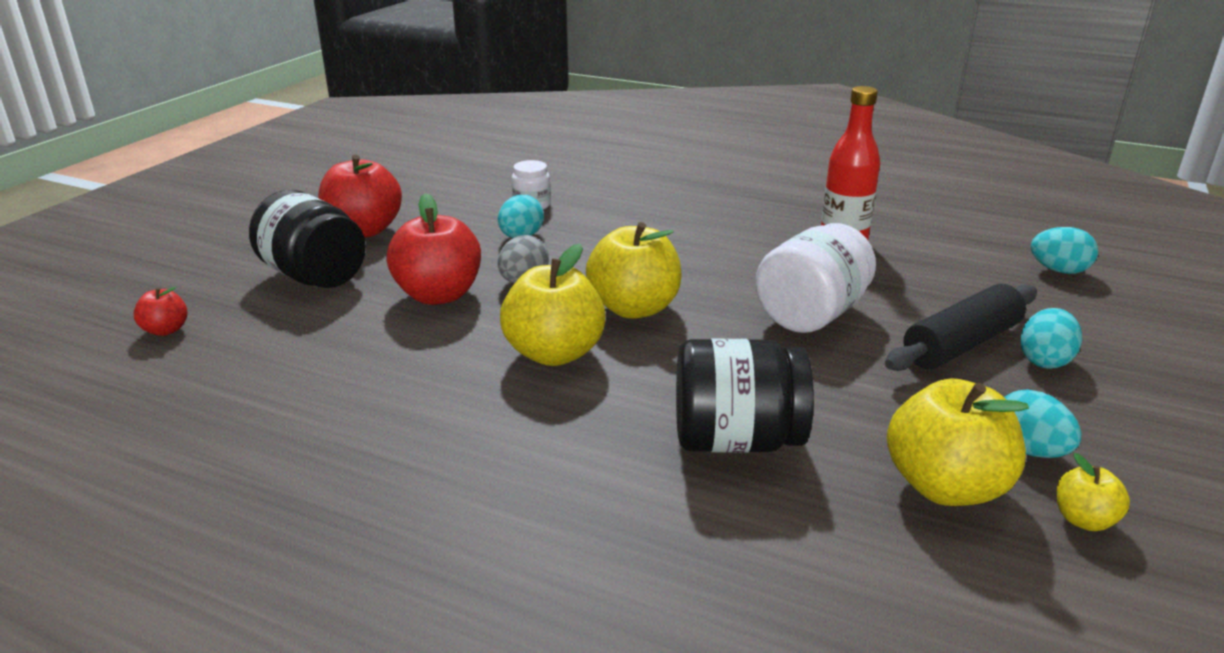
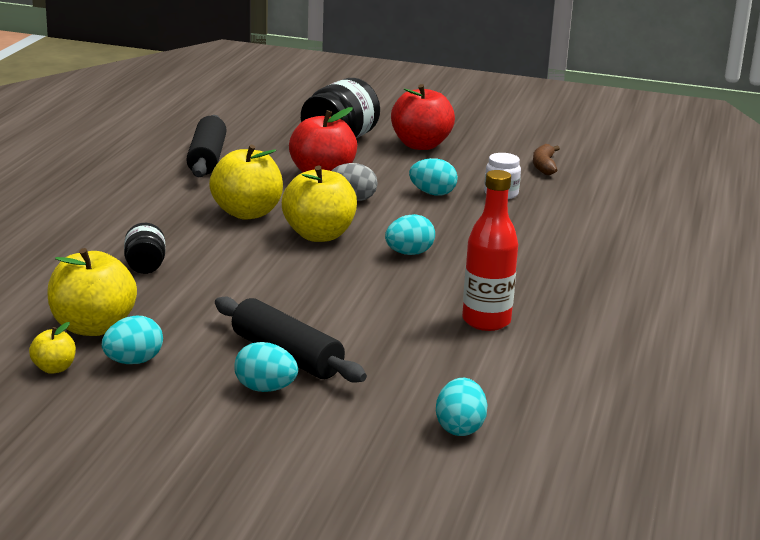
camera: 80 degrees right, 5 degrees down
(166, 330) = (258, 116): red apple -> none
(326, 379) = (207, 158): none -> black rolling pin
(463, 180) = (544, 166): none -> brown banana
(687, 262) = (409, 253): none -> turquoise egg
(736, 440) = (145, 266): black jar -> black jar, size x0.54
(811, 314) = (325, 298): white jar -> none

